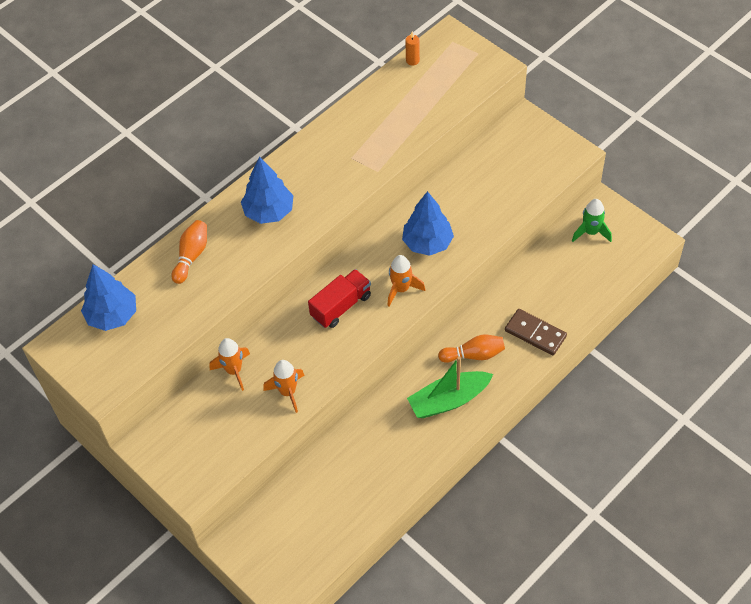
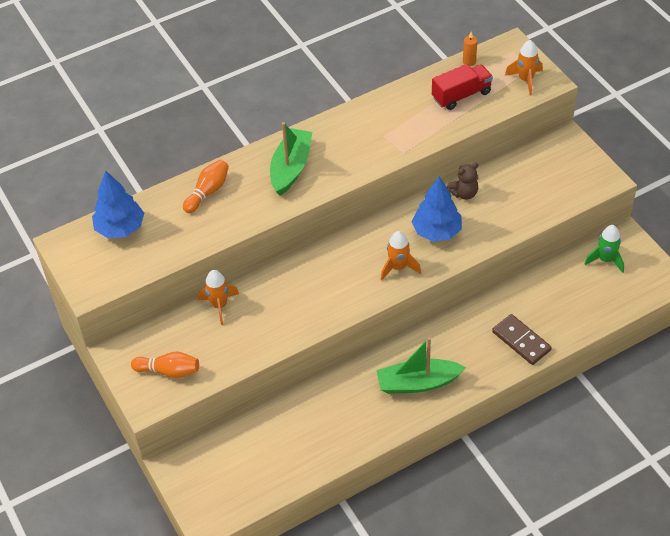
camera: 15 degrees right, 5 degrees down
(269, 212) = (291, 168): blue tree -> green boat
(288, 392) = (262, 335): orange rocket -> orange rocket (525, 80)
(341, 306) = (337, 270): red truck -> red truck (461, 95)
(442, 197) = (464, 193): none -> brown teddy bear
(474, 355) = (455, 347): orange bowling pin -> orange bowling pin (169, 371)

